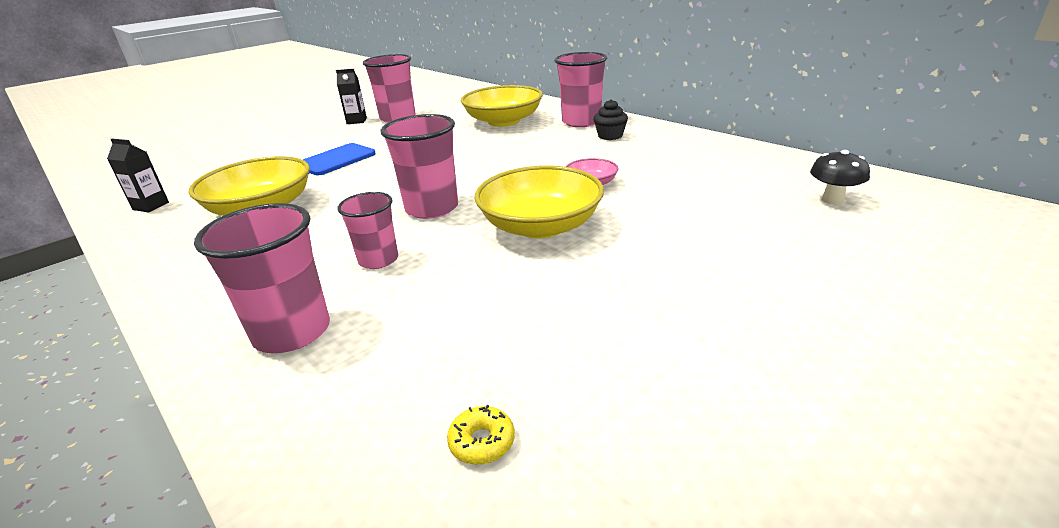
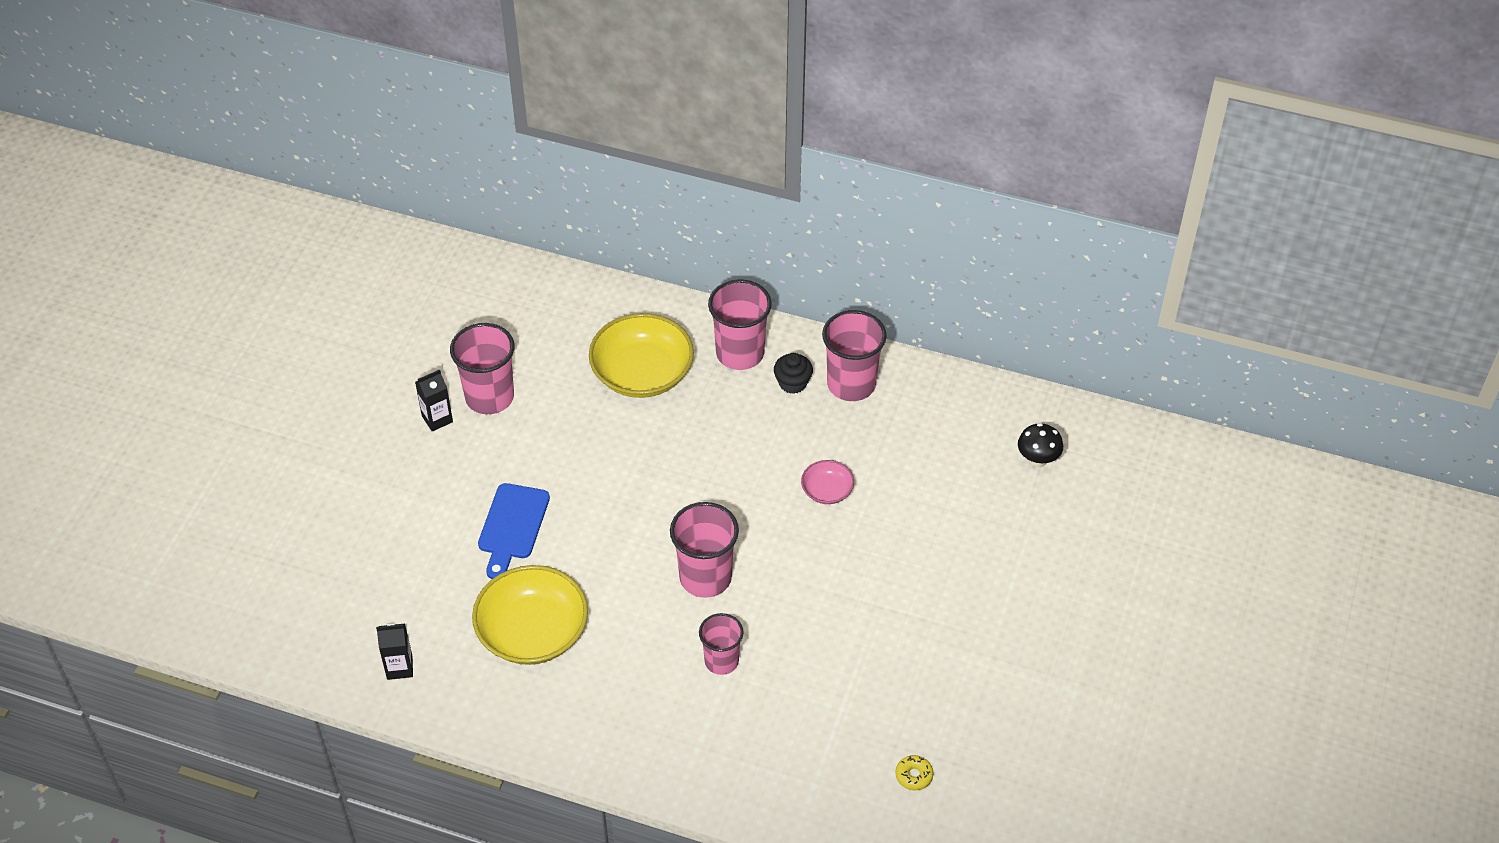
camera: 30 degrees left, 20 degrees up
(292, 332) = (729, 752): pink cup -> pink cup (851, 384)
(540, 226) = (822, 572): yellow bowl -> none

